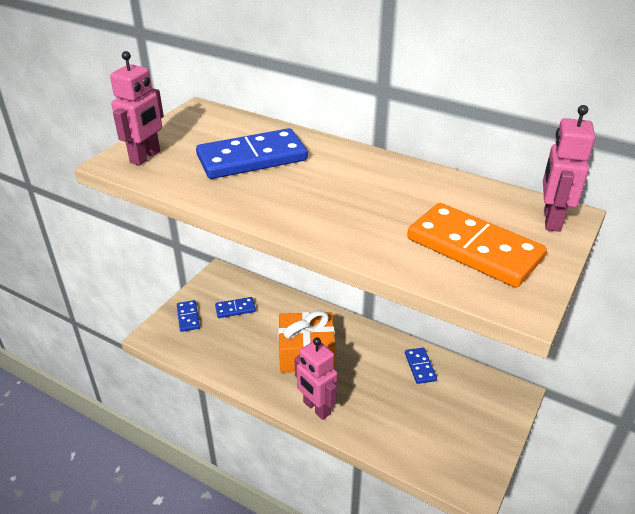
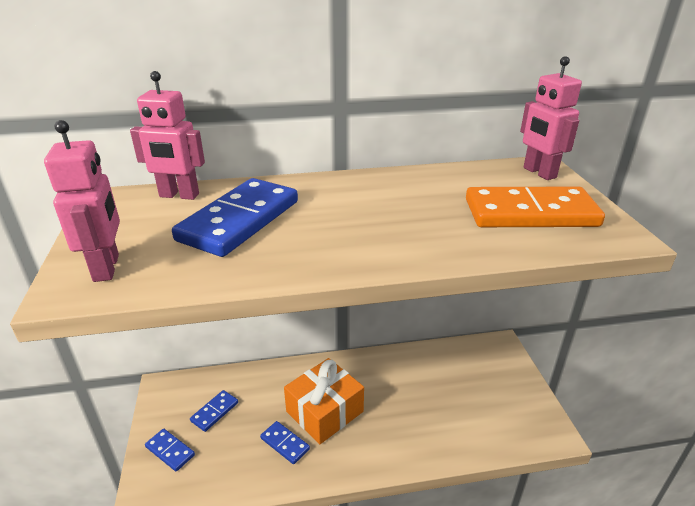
camera: 40 degrees left, 5 degrees down
(316, 408) = (383, 455): pink robot -> pink robot (179, 195)
(420, 367) = (422, 365): blue domino -> blue domino (285, 444)

